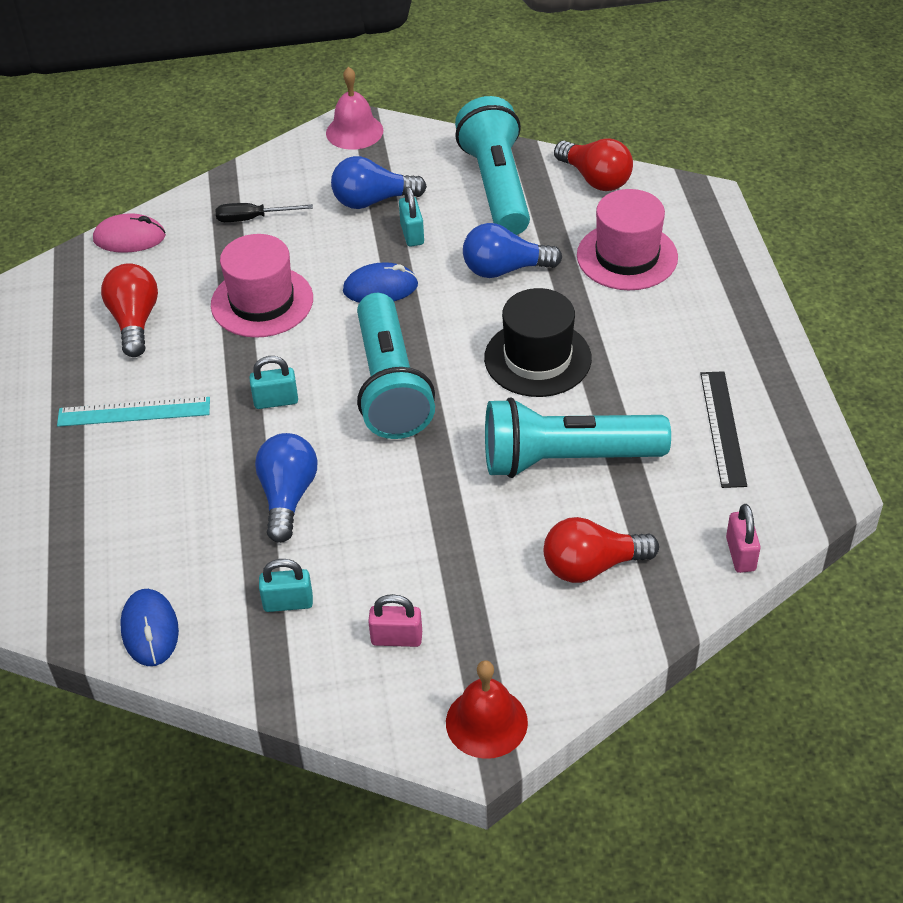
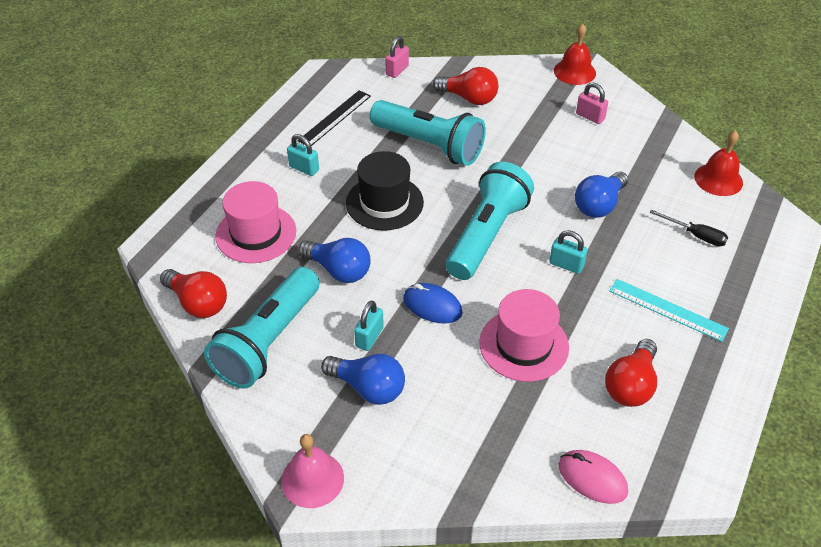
camera: 145 degrees left, 0 degrees up
(150, 630) = (718, 179): blue mouse -> red bell
(253, 218) = (475, 432): black screwdriver -> black screwdriver (695, 235)
(288, 603) = (634, 156): turquoise padlock -> turquoise padlock (304, 168)
(595, 179) = (198, 303): red light bulb -> red light bulb turned 135 degrees clockwise

